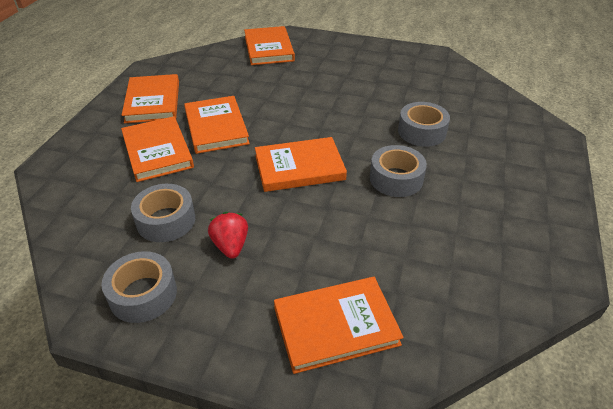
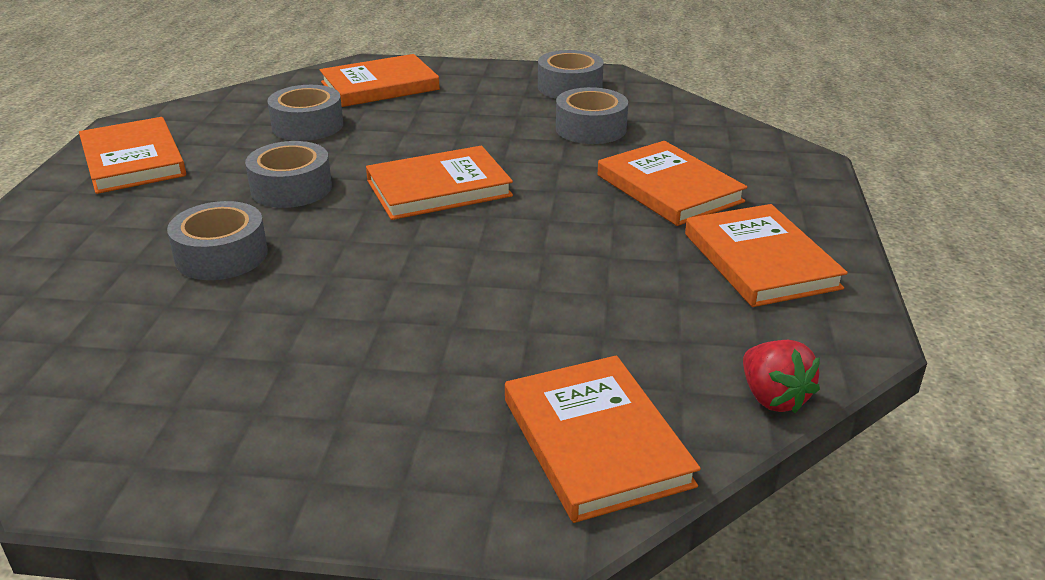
camera: 170 degrees right, 10 degrees down
(216, 127) = (602, 228): orange book -> orange book (133, 160)
(230, 246) = (501, 118): red strawberry -> red strawberry (773, 398)
(399, 256) = (307, 125): none -> grey tape

